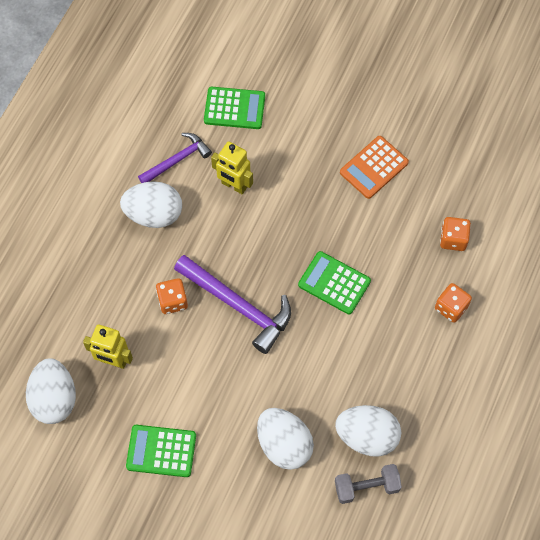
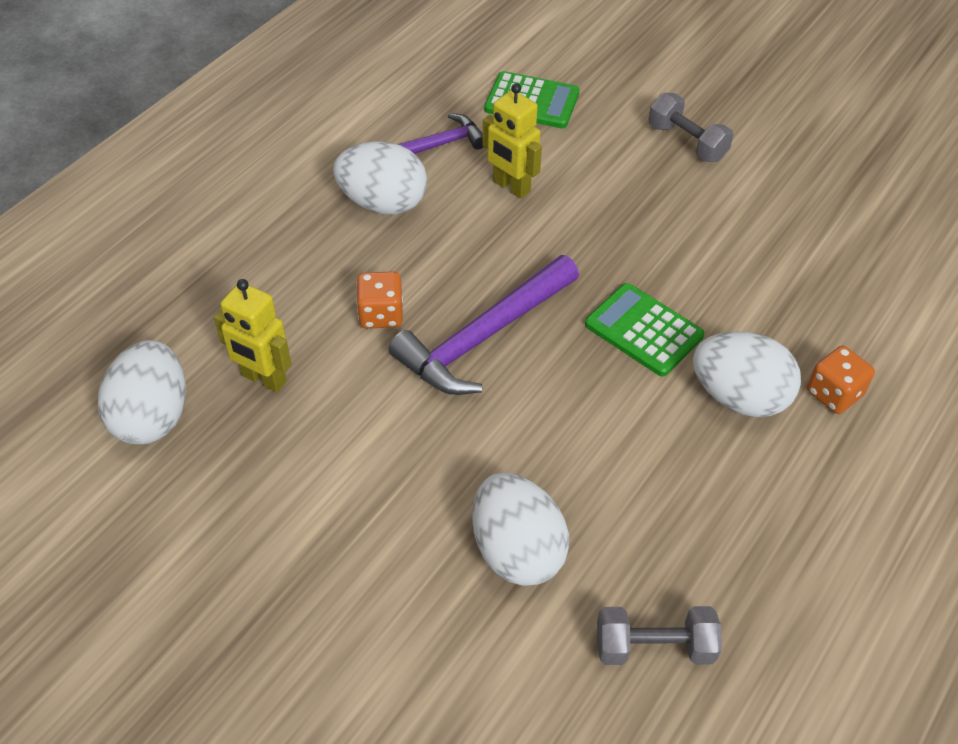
camera: 10 degrees right, 15 degrees down
(161, 451) = (302, 523): green calculator -> none
(238, 306) = (483, 337): purple hammer -> purple hammer turned 90 degrees clockwise
(343, 126) = (687, 142): none -> grey dumbbell
(367, 436) = (666, 563): white egg -> white egg (739, 397)
(374, 167) = (727, 195): orange calculator -> none
(453, 239) = (844, 302): orange dice -> none

